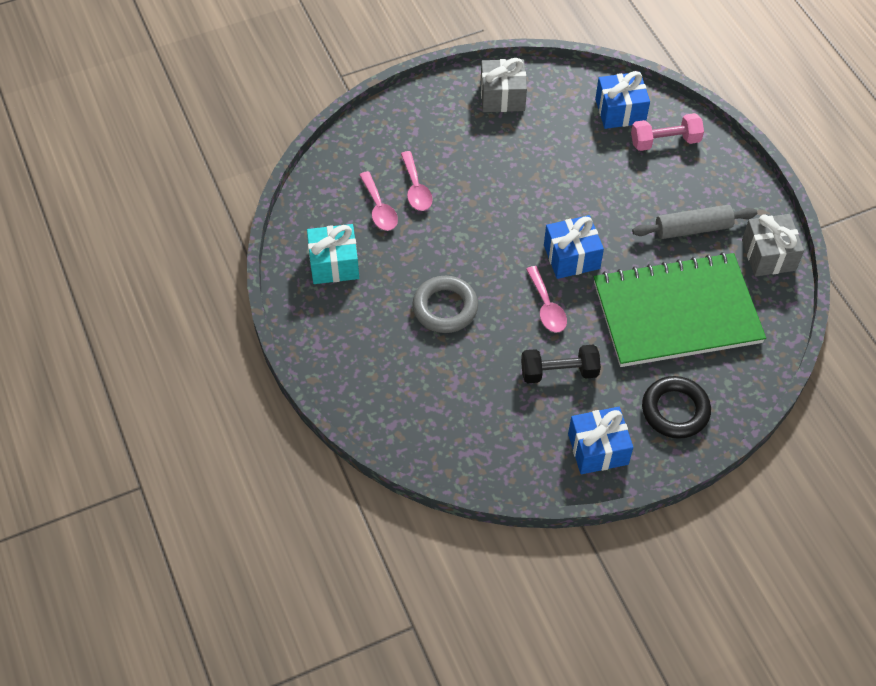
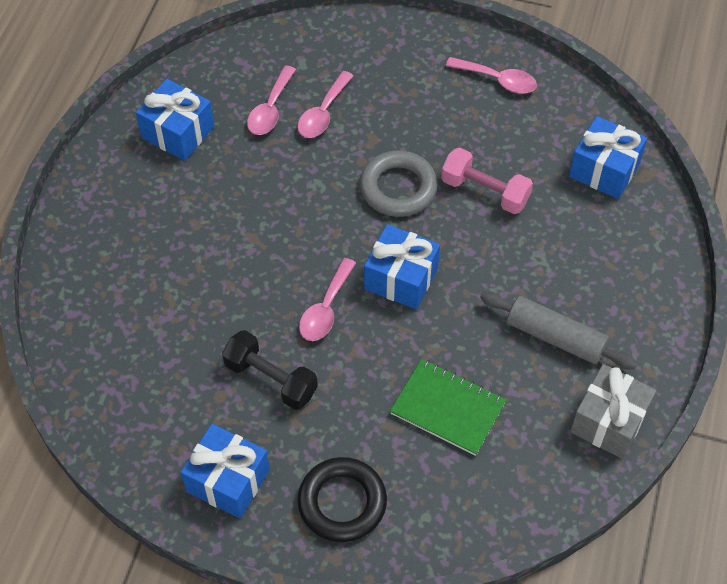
camera: 40 degrees right, 0 degrees up
(334, 264) = (178, 132): turquoise gift -> blue gift
(445, 308) = (231, 241): grey ring -> grey ring (398, 188)
(502, 96) = (498, 80): grey gift -> pink spoon
(665, 141) = (620, 230): pink dumbbell -> pink dumbbell (485, 191)
(676, 313) = (447, 408): green notebook -> green notebook, size x0.50

